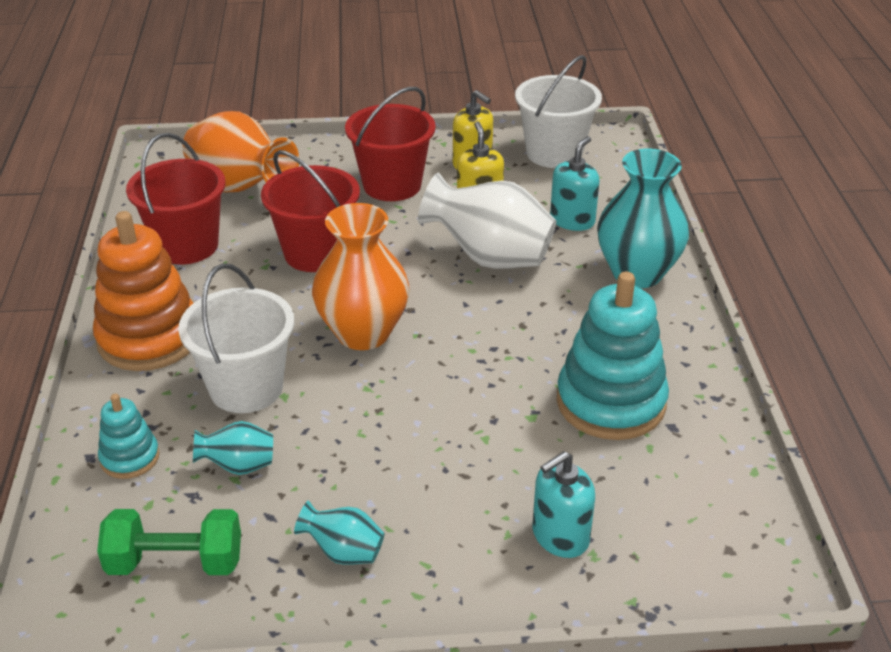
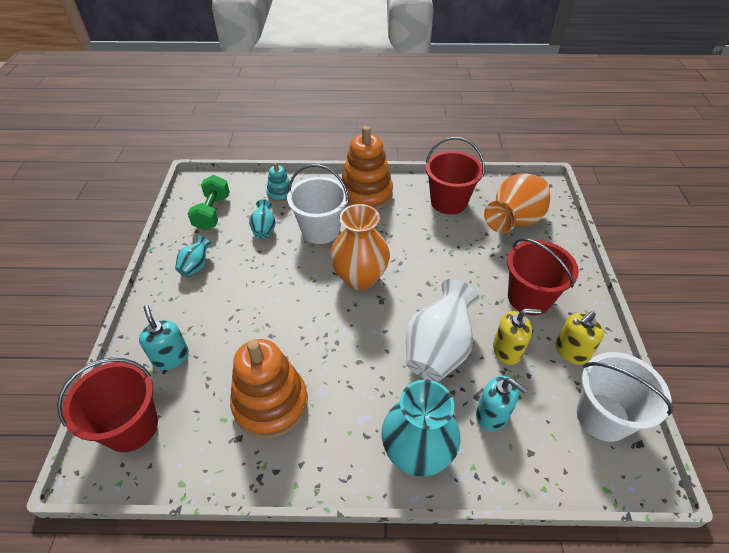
camera: 95 degrees right, 10 degrees up
(315, 253) = (442, 257): red bucket -> red bucket (131, 426)
(610, 402) = (270, 403): turquoise stacking toy -> orange stacking toy

